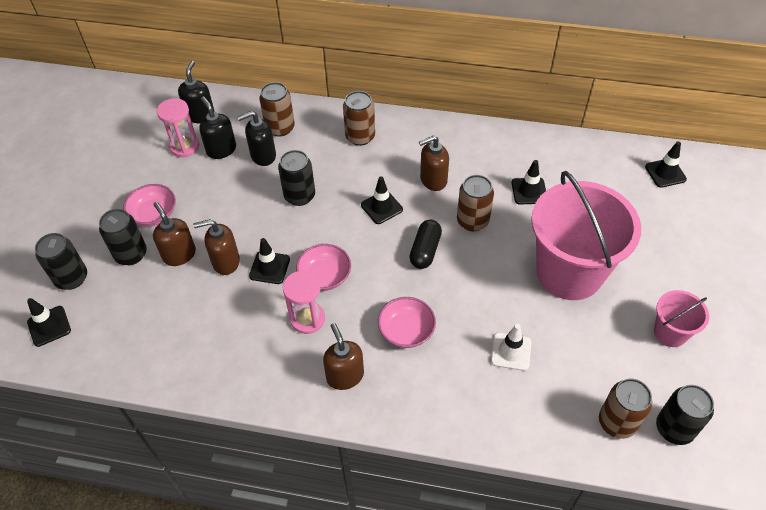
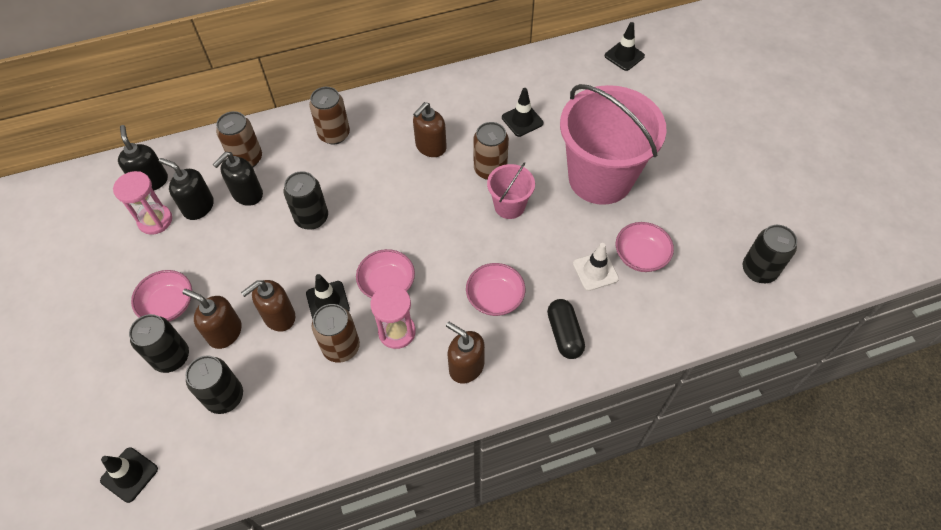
camera: 30 degrees left, 5 degrees up
(71, 278) = (120, 413): black can -> black can (225, 397)
(381, 207) = (399, 193): black traffic cone -> none
(425, 250) = (465, 216): black capsule -> black capsule (564, 334)
(563, 358) = (640, 256): none -> pink bowl
(617, 422) = (714, 288): brown can -> brown can (341, 347)
(670, 332) = (709, 192): pink bucket -> pink bucket (509, 206)

